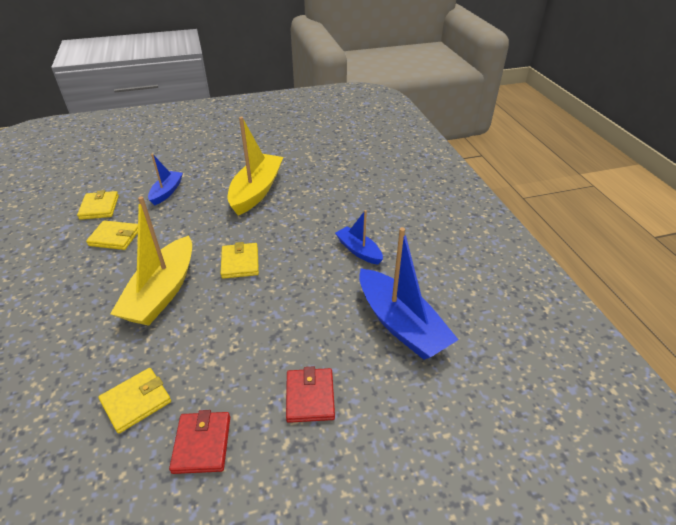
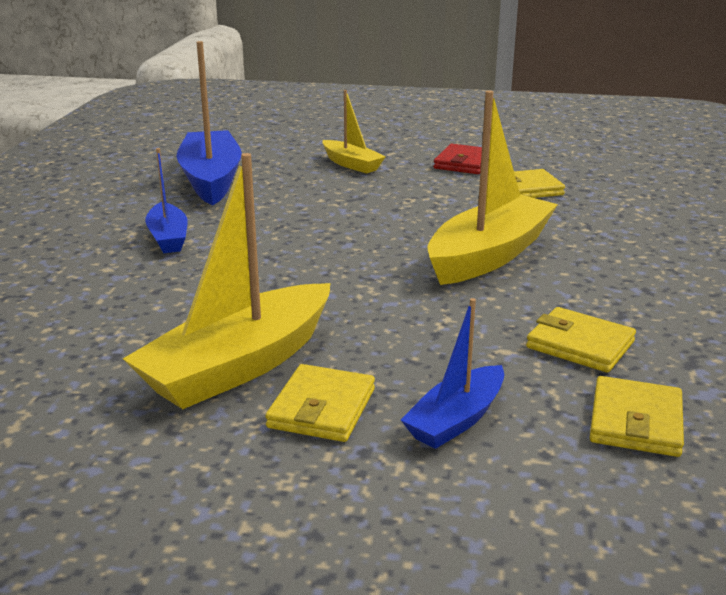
camera: 155 degrees left, 15 degrees down
(240, 262) = (356, 261): yellow wallet -> yellow wallet (322, 408)
(310, 397) = (351, 164): red wallet -> yellow boat

